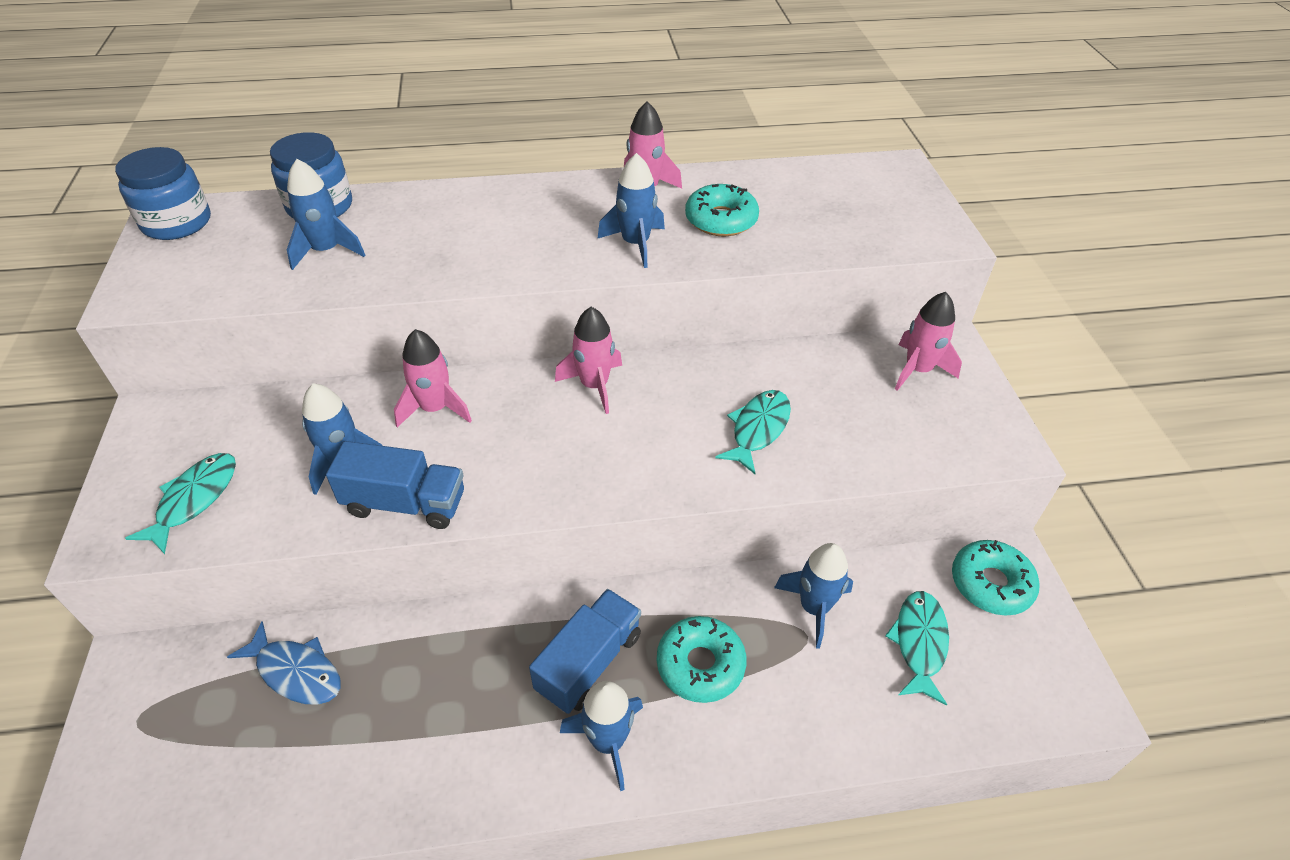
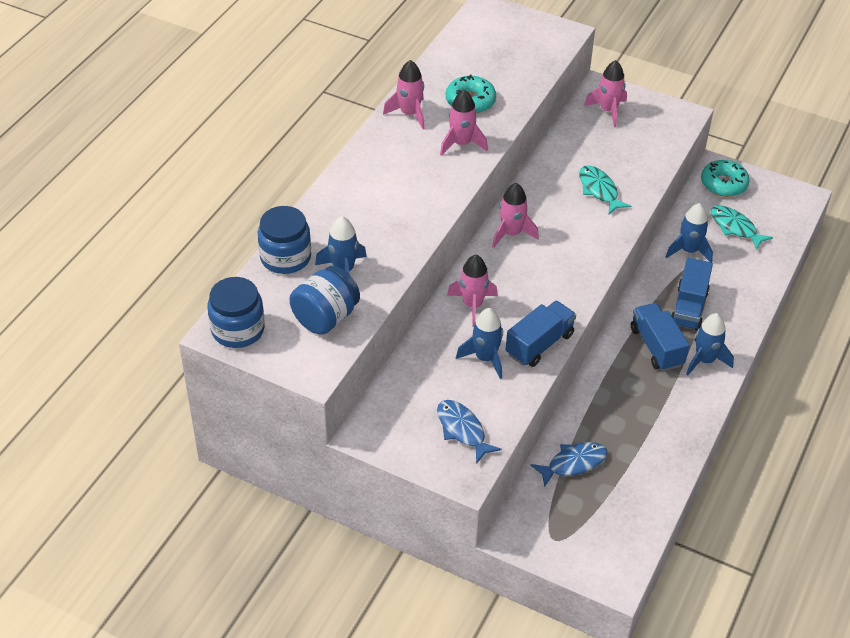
camera: 55 degrees left, 0 degrees up
(194, 500) = (462, 430): turquoise fish -> blue fish
(233, 270) = (326, 317): none -> blue jar
(635, 244) = (461, 144): blue rocket -> pink rocket
(700, 665) = (689, 308): turquoise donut -> blue truck

